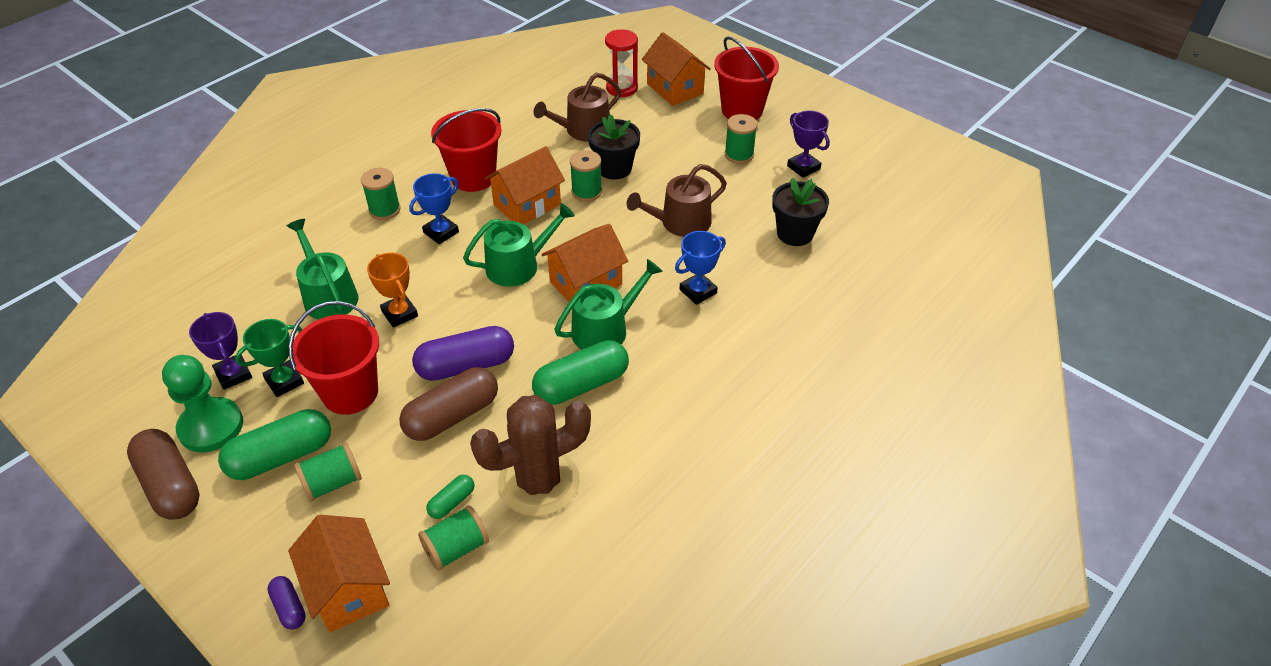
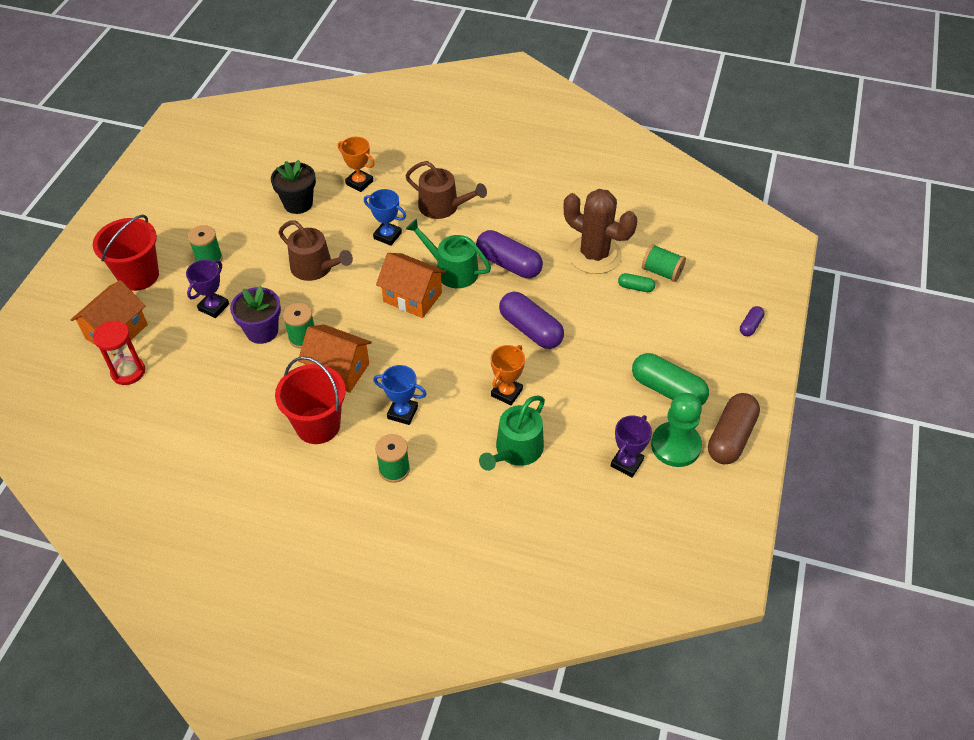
camera: 115 degrees left, 5 degrees up
(284, 381) = (611, 426): green trophy -> none
(332, 483) = (665, 351): green spool -> none
(349, 589) = (720, 306): orange house -> none
(350, 392) = (594, 382): red bucket -> none
(452, 416) = (576, 317): brown capsule -> none
(518, 265) = (415, 344): green watering can -> none
(581, 385) = (508, 264): green capsule -> purple capsule
(583, 130) = (212, 374): brown watering can -> brown watering can (443, 206)
(614, 168) = (262, 331): black flower pot -> purple flower pot
(803, 167) = (212, 218): purple trophy -> purple trophy (213, 307)
(808, 293) = (359, 182): none -> orange trophy

